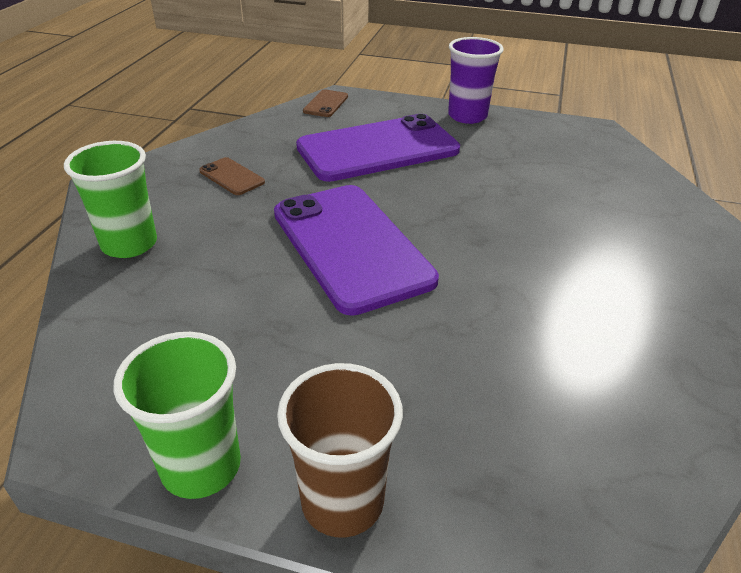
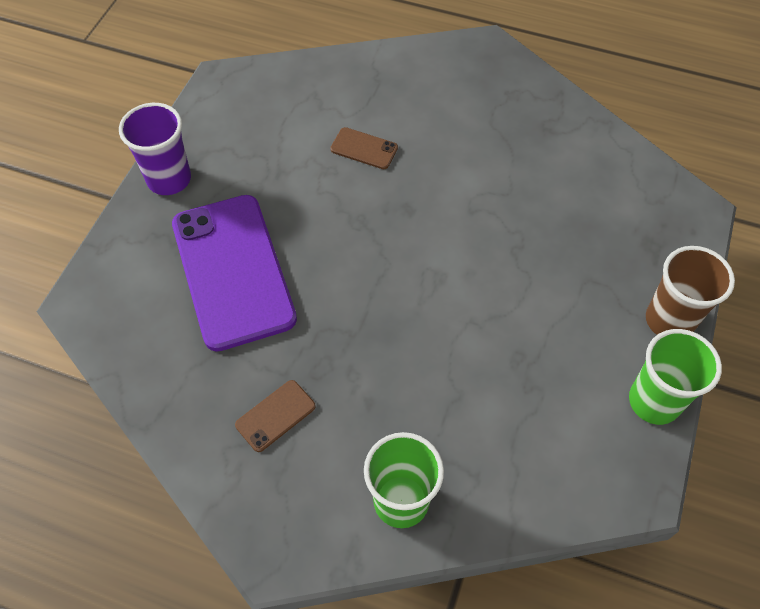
camera: 85 degrees left, 20 degrees up
(326, 104) = (102, 319): brown phone -> brown phone (364, 149)
(351, 246) = (412, 304): purple phone -> none

